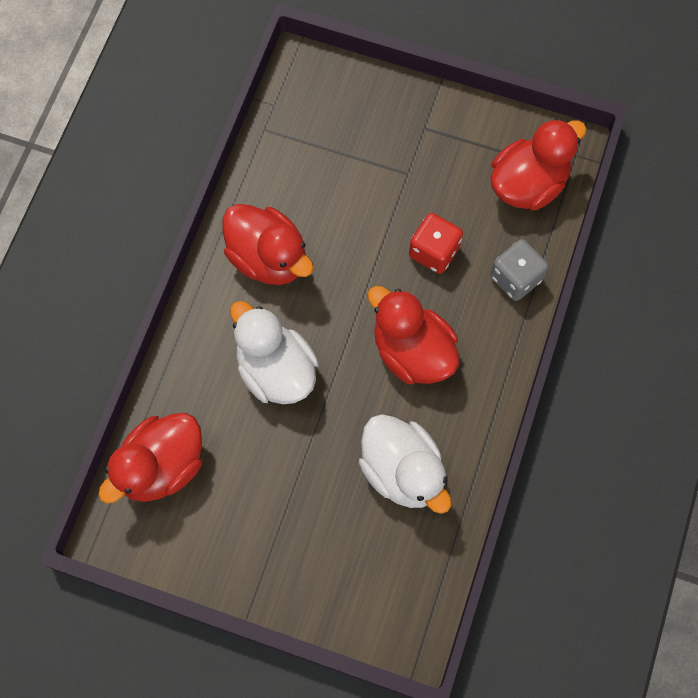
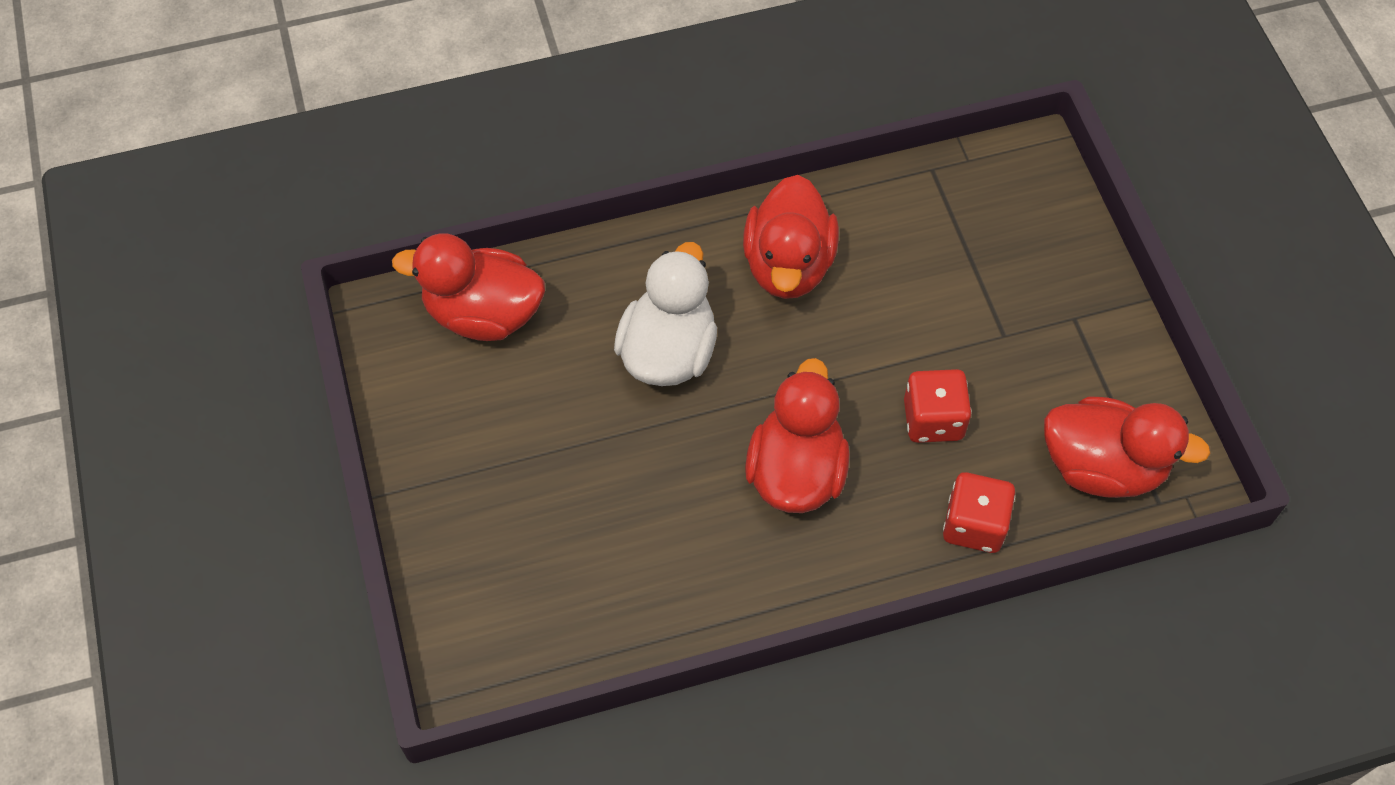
camera: 55 degrees right, 10 degrees down
(402, 471) = (649, 548): white duck -> none
(515, 278) = (974, 525): grey dice -> red dice

